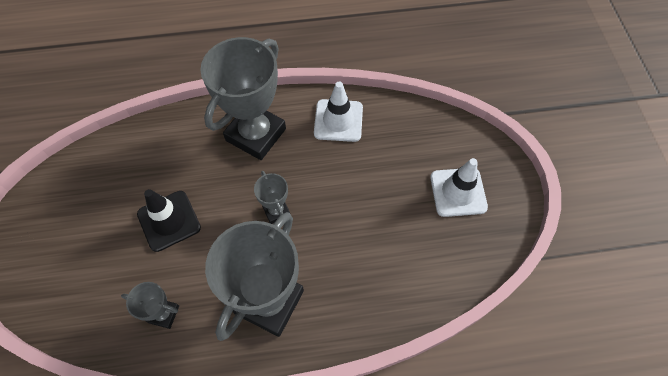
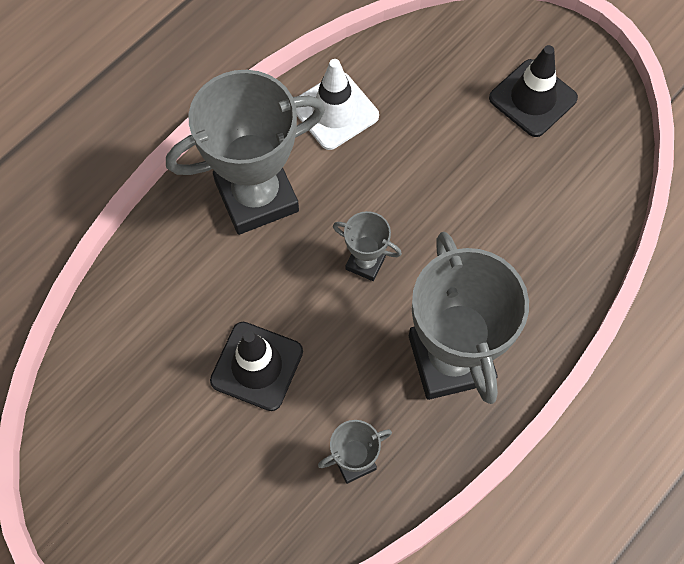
camera: 40 degrees left, 5 degrees up
(256, 134) = (256, 196): grey trophy -> grey trophy turned 75 degrees clockwise
(458, 192) = (532, 98): white traffic cone -> black traffic cone

